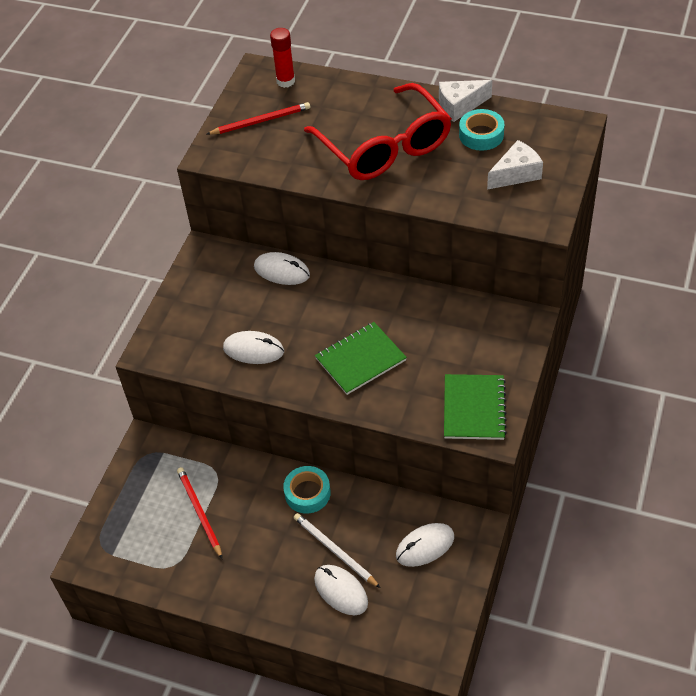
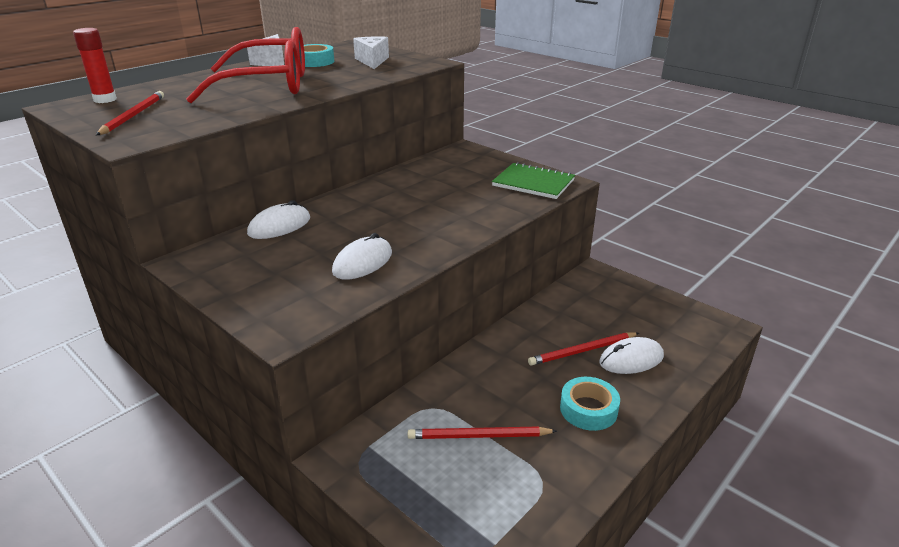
camera: 70 degrees left, 20 degrees down
(307, 493) = (504, 350): turquoise tape -> turquoise tape (588, 409)
(335, 551) = (582, 351): white pencil -> red pencil
(360, 359) = (436, 214): green notebook -> none
(425, 546) = (602, 301): white mouse -> none

